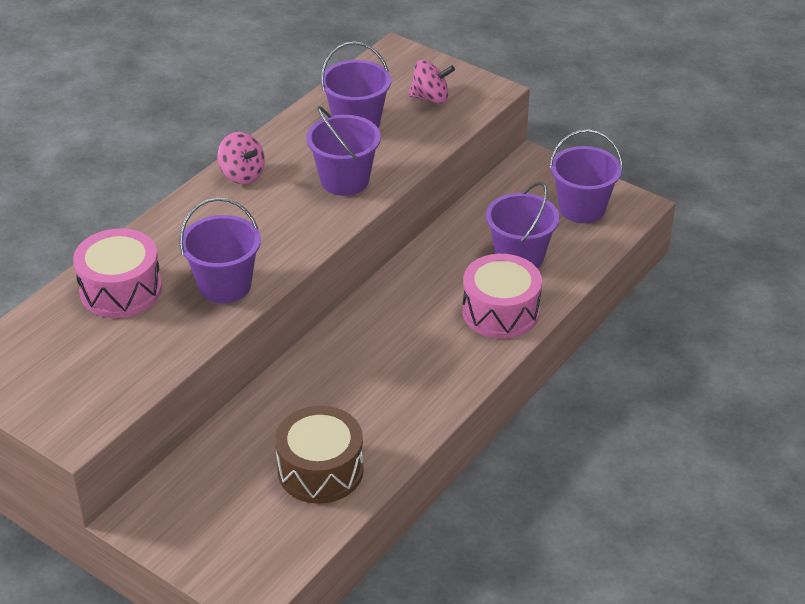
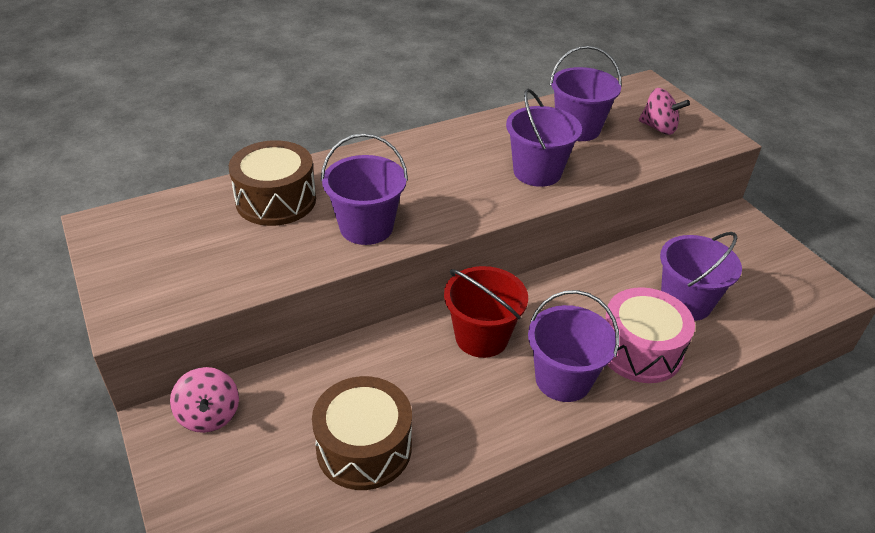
camera: 25 degrees right, 0 degrees up
(121, 290) = (276, 200): pink drum -> brown drum
(242, 174) = (449, 140): pink spinning top -> pink spinning top (209, 415)
(363, 350) = (481, 337): none -> red bucket
(582, 208) = (773, 277): purple bucket -> purple bucket (563, 379)

